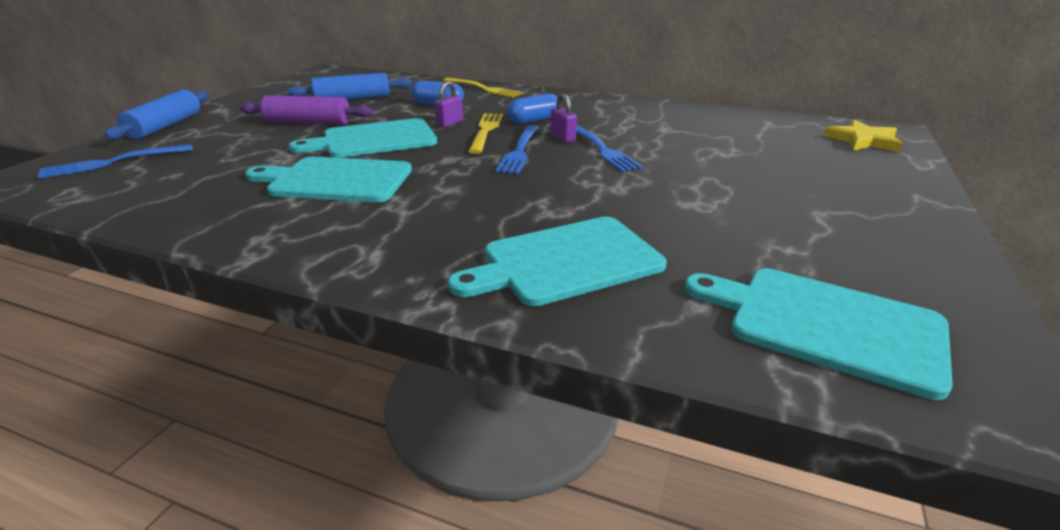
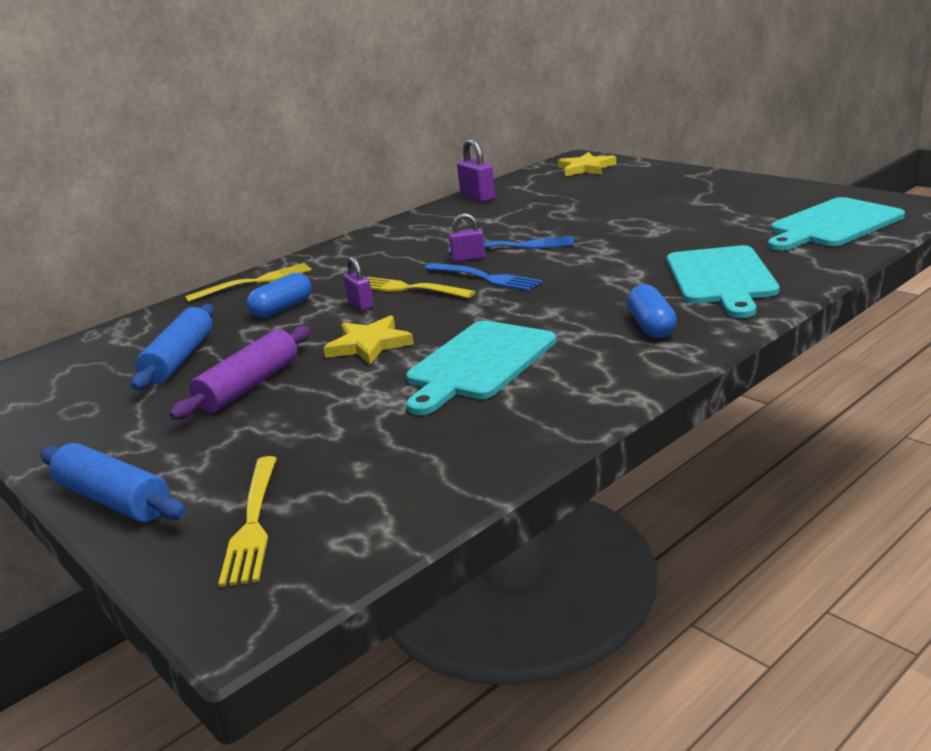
camera: 60 degrees left, 5 degrees down
(112, 162) = (253, 523): blue fork -> yellow fork
(374, 140) = (369, 345): turquoise cutting board -> yellow star
(534, 120) = (403, 266): blue capsule -> blue capsule (651, 326)
(719, 114) = (478, 197): none -> purple padlock

